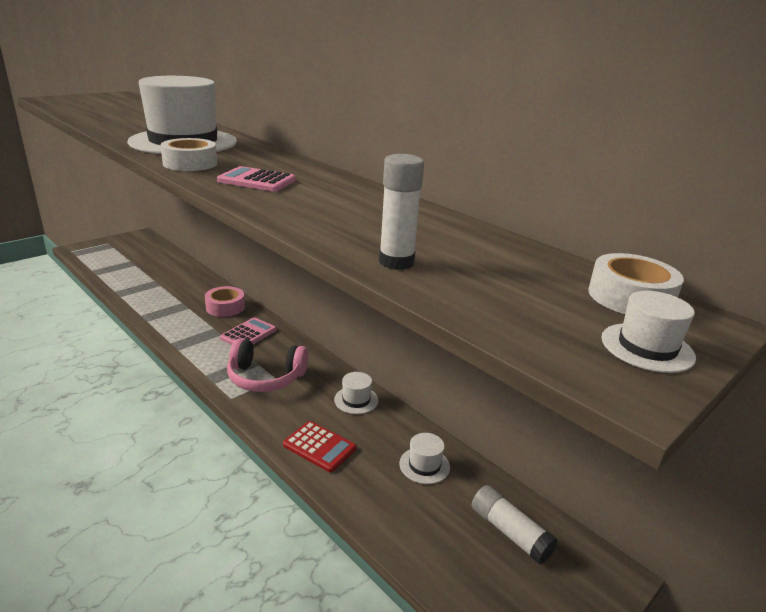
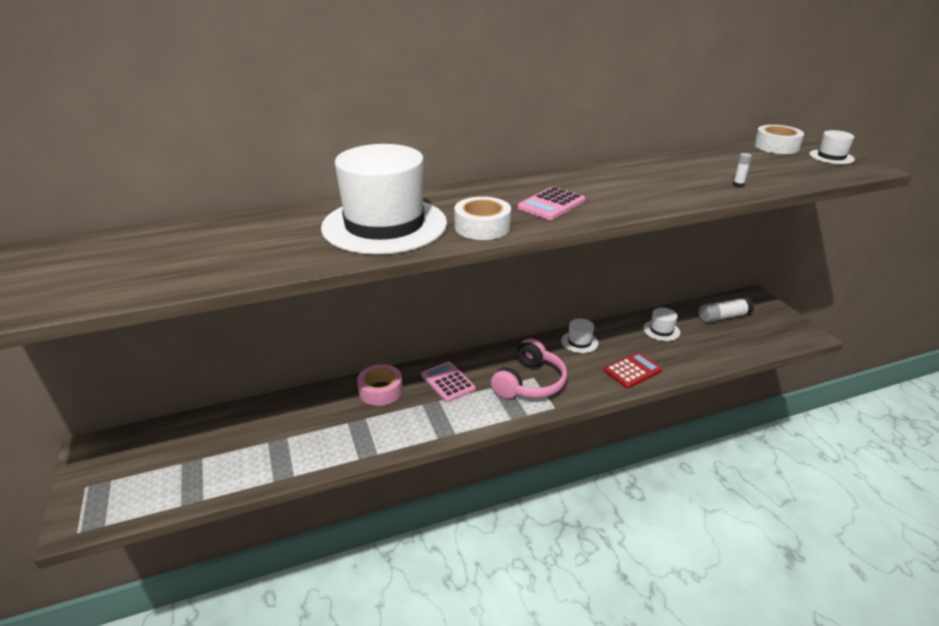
camera: 65 degrees left, 5 degrees up
(396, 262) = (738, 185): white glue stick -> white glue stick, size x0.47

